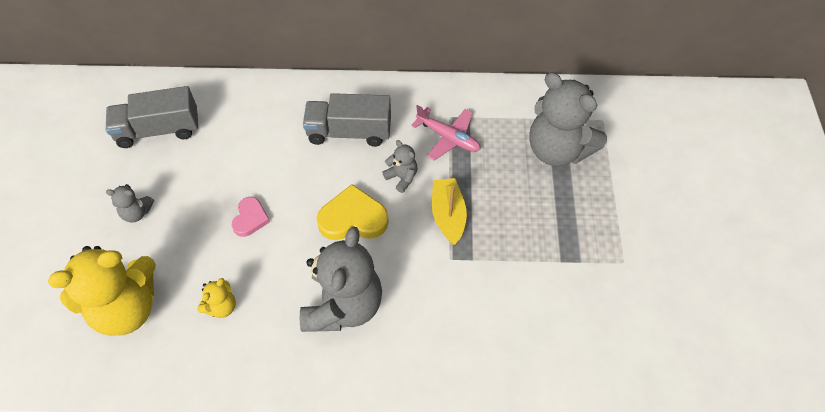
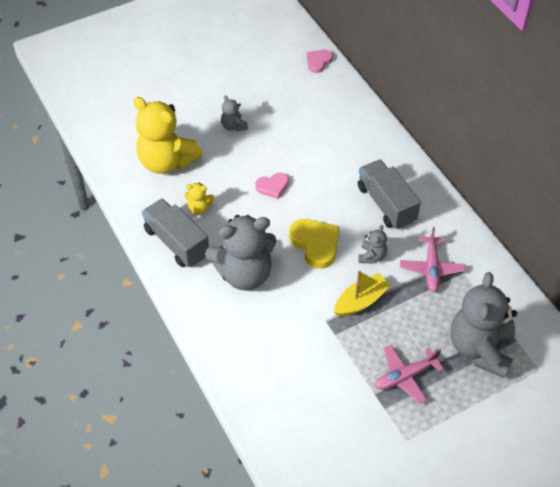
camera: 60 degrees right, 5 degrees down
(123, 90) = (318, 62): none -> pink heart
(158, 130) = (302, 99): grey truck -> grey truck (176, 242)
(555, 225) = (405, 376): none -> pink plane

